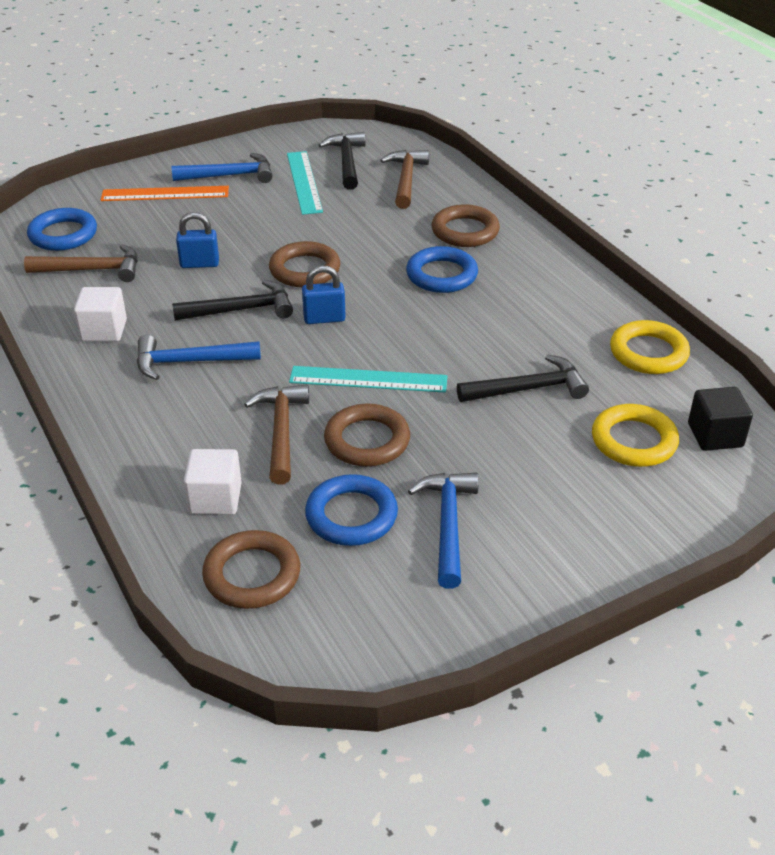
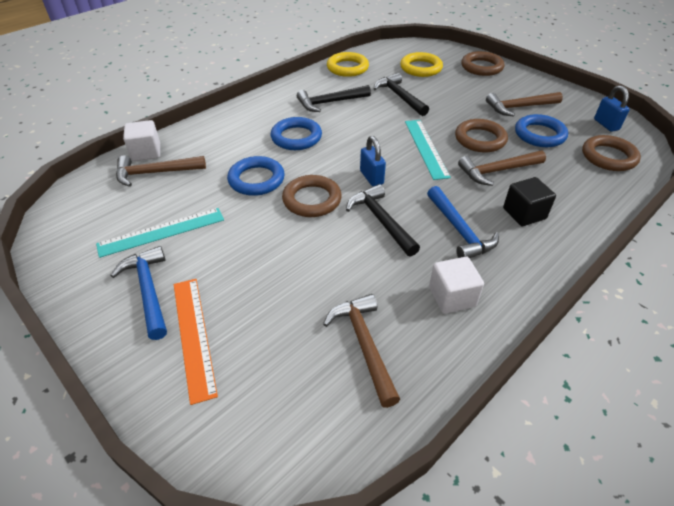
camera: 105 degrees left, 5 degrees up
(63, 234) = (303, 405): blue ring -> blue ring (256, 179)
(199, 264) = (324, 264): blue padlock -> blue padlock (606, 124)
(215, 498) = (572, 183): white cube -> white cube (146, 152)
(346, 162) = (120, 212): black hammer -> black hammer (330, 102)
(447, 524) = (519, 107): blue hammer -> brown hammer
(465, 231) = (235, 135): brown ring -> brown ring (481, 67)
(715, 435) = (403, 51): black cube -> black cube (524, 213)

